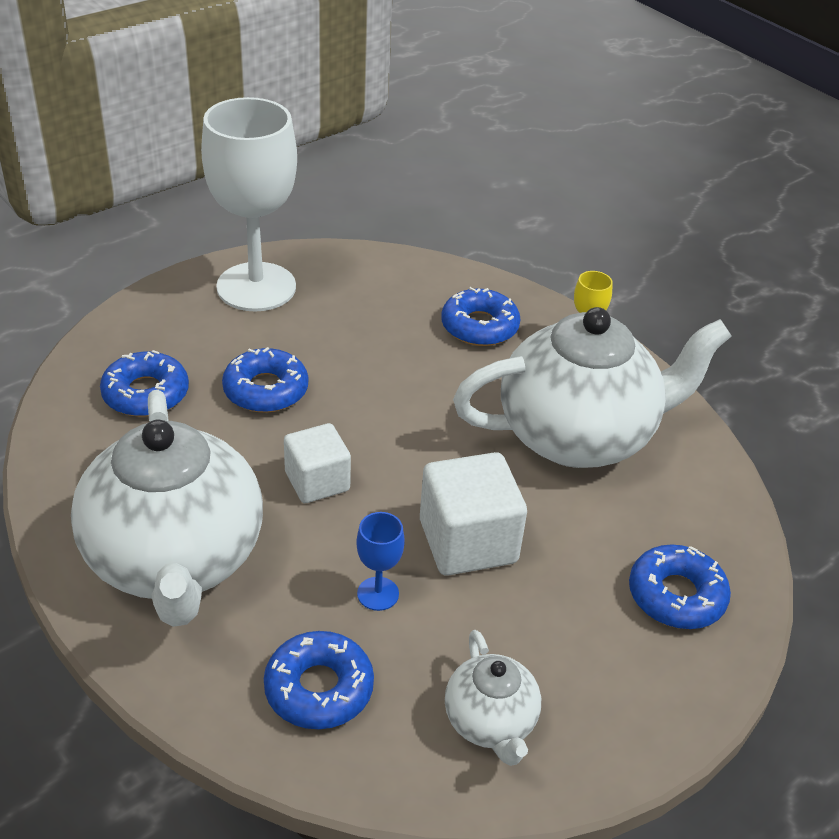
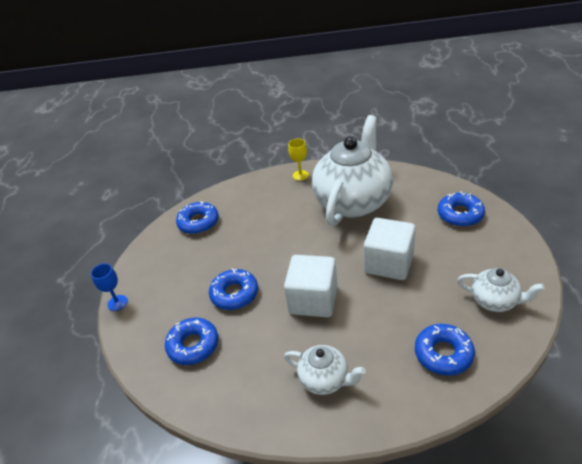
camera: 45 degrees left, 0 degrees up
(175, 560) = (325, 380): white teapot -> white teapot, size x0.47
(256, 287) = (156, 267): white goblet -> none
(317, 481) = (313, 300): white cube -> white cube, size x1.51
(378, 594) = (399, 307): blue goblet -> blue goblet (117, 303)
(479, 326) = (260, 201): blue donut -> blue donut (198, 222)

